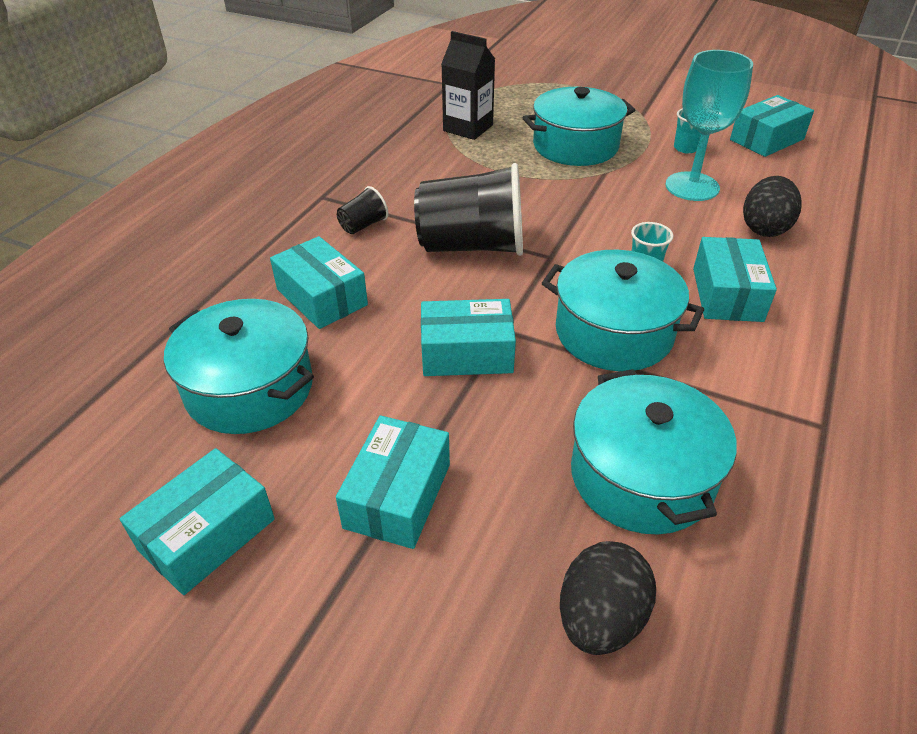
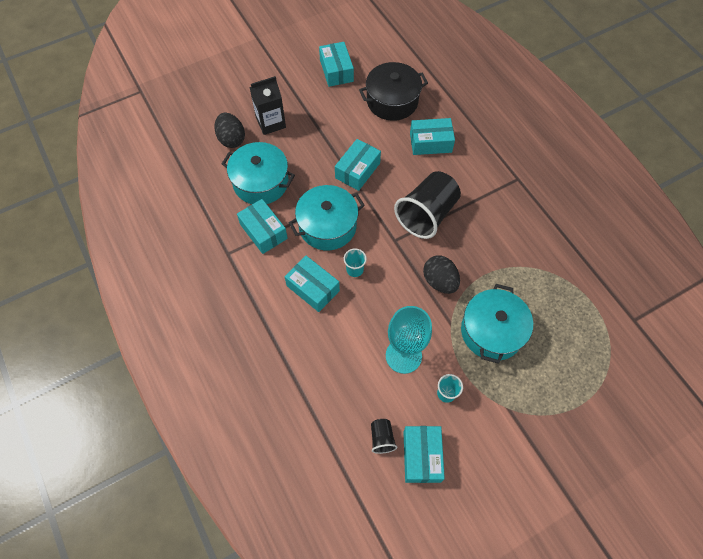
camera: 125 degrees right, 20 degrees up
(249, 388) = (392, 101): turquoise pot -> black pot
(363, 225) = (477, 182): black cup -> black cup (382, 438)
(398, 496) = (311, 117): turquoise box -> turquoise box (263, 231)
(468, 128) = (555, 288): black carton -> black carton (271, 123)
(764, 228) = (341, 354): black egg -> black egg (439, 281)

